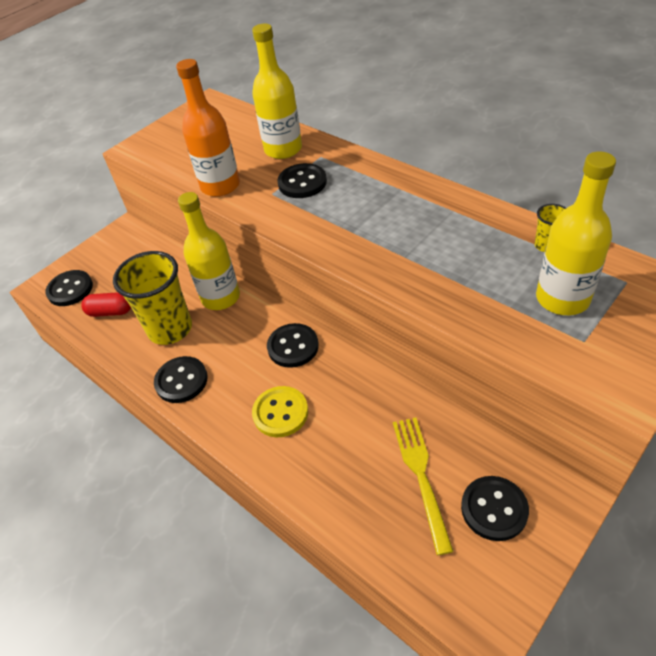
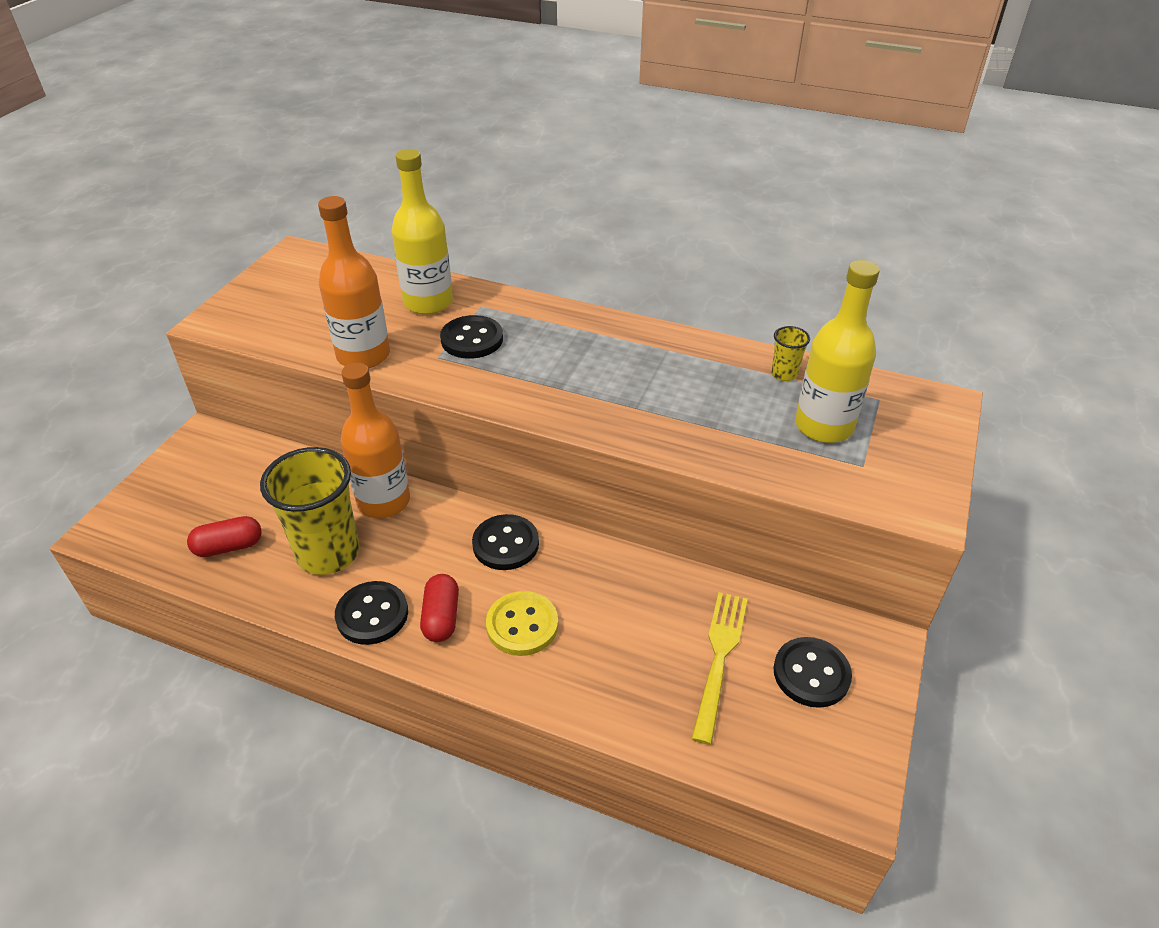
camera: 25 degrees left, 5 degrees down
(70, 289) = (151, 528): black button -> none
(221, 297) = (383, 501): yellow bottle -> orange bottle
(226, 393) = (441, 617): none -> red capsule
(421, 476) = (719, 658): yellow fork -> yellow fork turned 45 degrees clockwise

